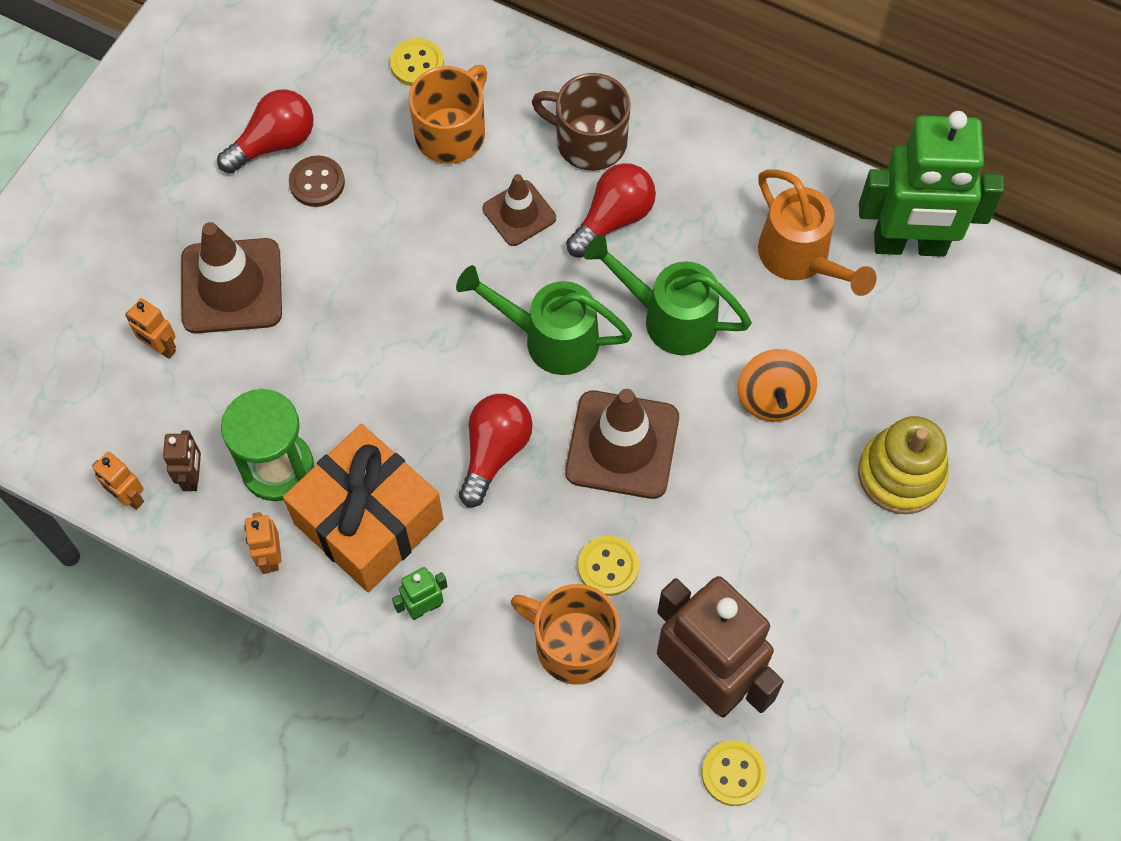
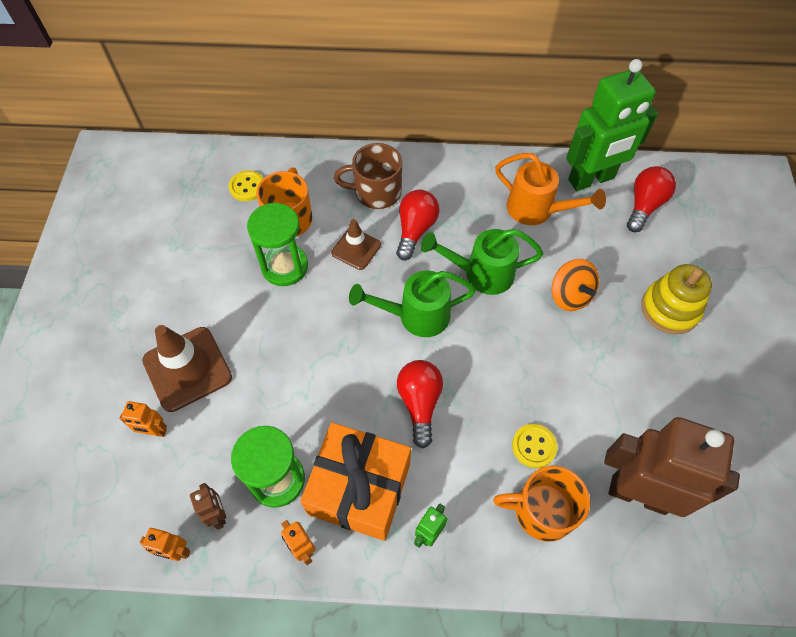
camera: 25 degrees left, 5 degrees down
(274, 143) = (176, 266): red light bulb -> red light bulb (644, 206)
(317, 182) = (216, 280): brown button -> none
(413, 200) = (284, 266): none -> green hourglass
(622, 445) = (497, 363): brown traffic cone -> none
(733, 773) = (695, 551): yellow button -> none

